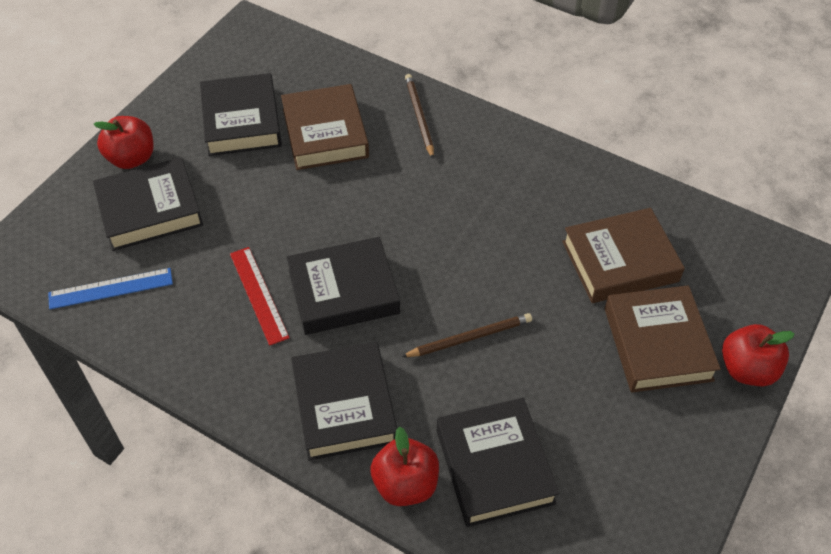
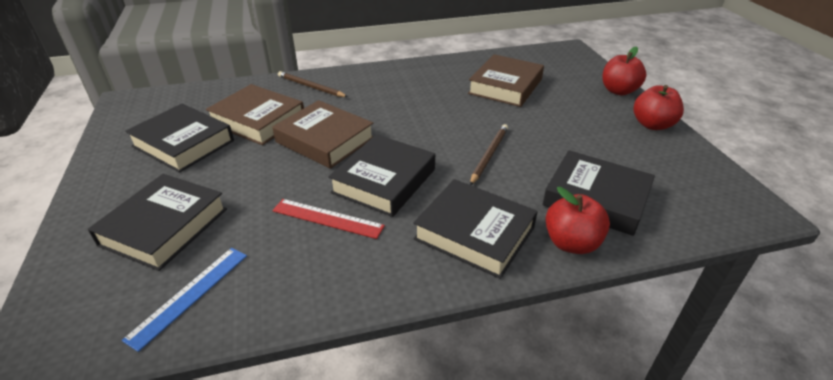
camera: 45 degrees left, 15 degrees down
(132, 158) = (105, 208): red apple -> red apple (652, 125)
(657, 344) = (572, 104): brown book -> brown book (325, 140)

